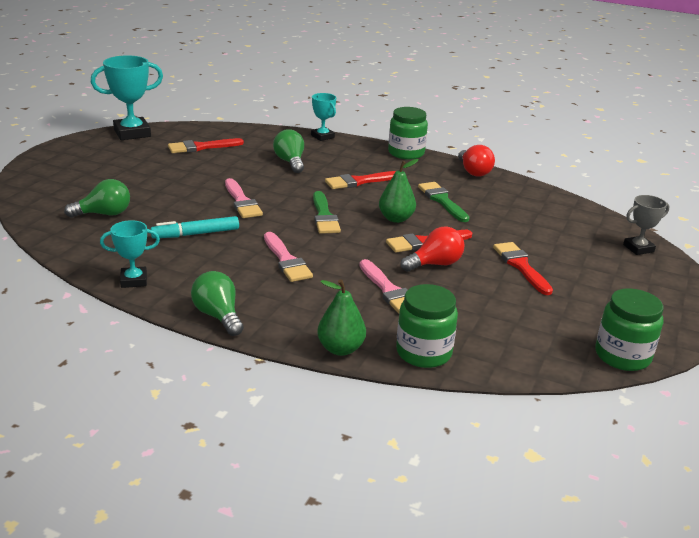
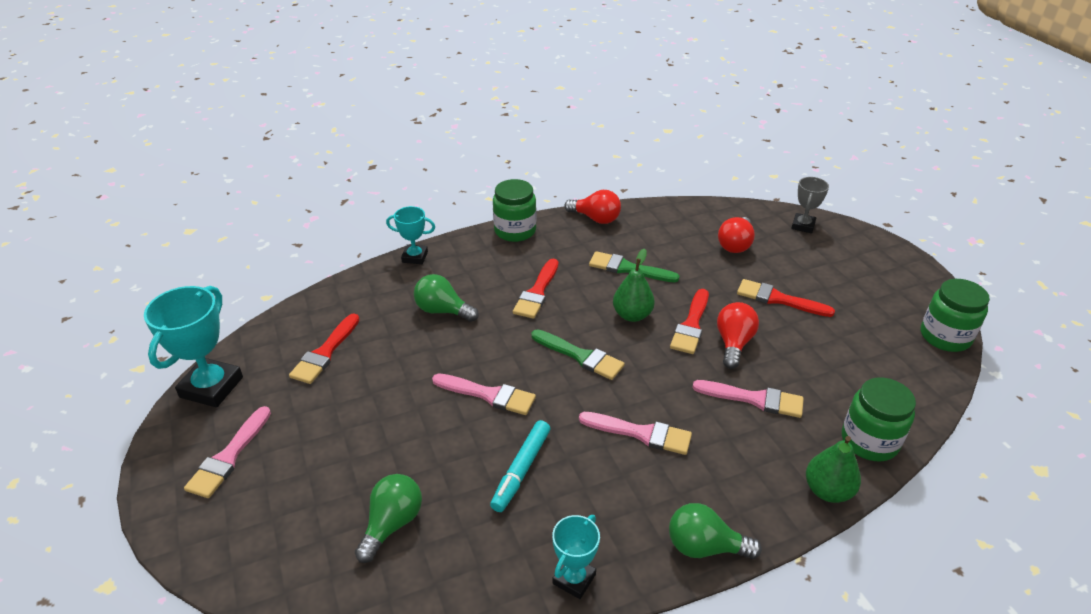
camera: 45 degrees left, 10 degrees up
(92, 157) = (229, 457): none -> pink brush
(552, 229) = (735, 245): none -> red light bulb

